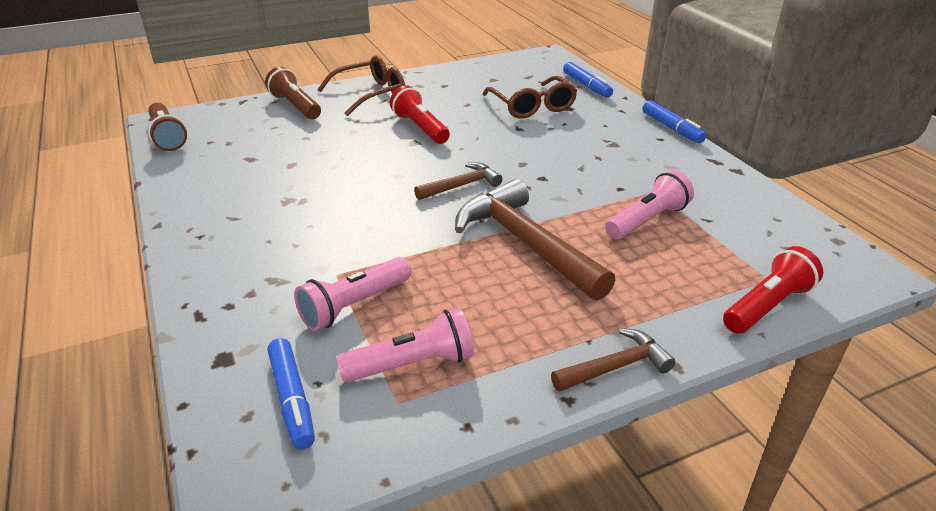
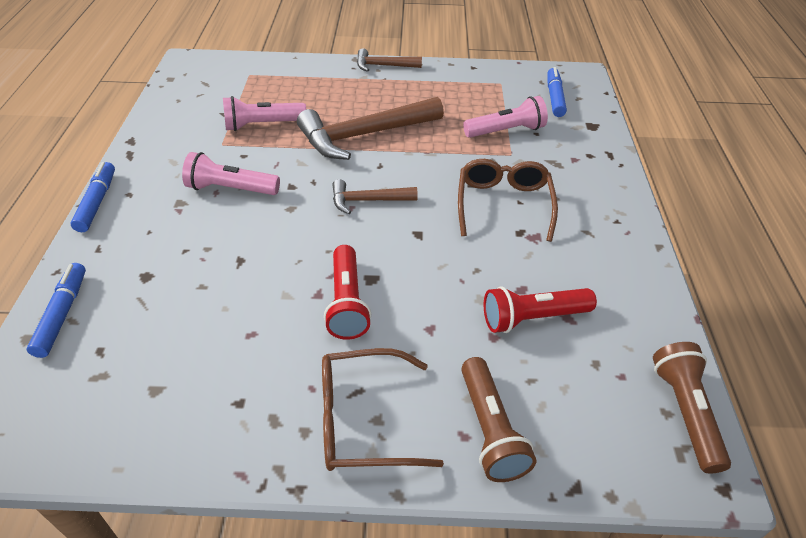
camera: 155 degrees left, 10 degrees up
(412, 364) = (485, 94): pink flashlight -> pink flashlight (231, 189)
(526, 243) = (364, 135): brown hammer -> brown hammer turned 75 degrees clockwise
(532, 106) = (181, 295): brown glasses -> brown glasses (503, 204)
(767, 306) = (272, 64): red flashlight -> red flashlight (533, 318)

